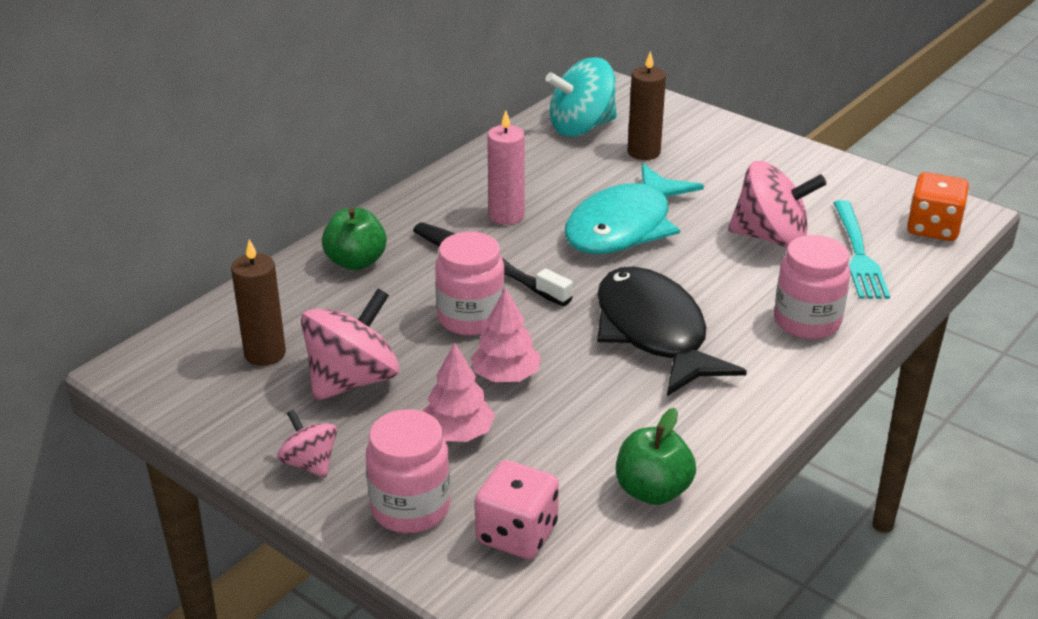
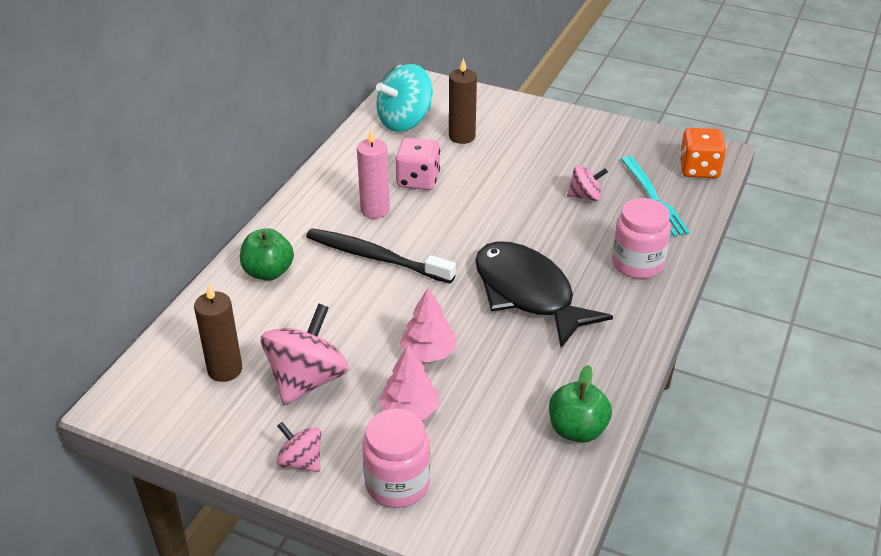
camera: 15 degrees left, 5 degrees up
(471, 318) = (381, 307): pink jar -> none
(517, 534) = (488, 488): pink dice -> pink dice (418, 180)
(624, 226) = (471, 204): turquoise fish -> none
(771, 237) = (585, 196): pink spinning top -> pink spinning top, size x0.55

